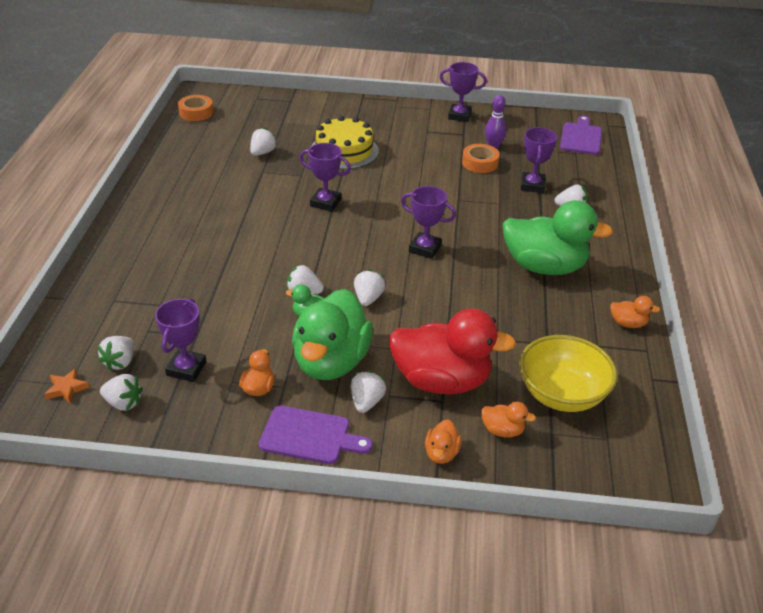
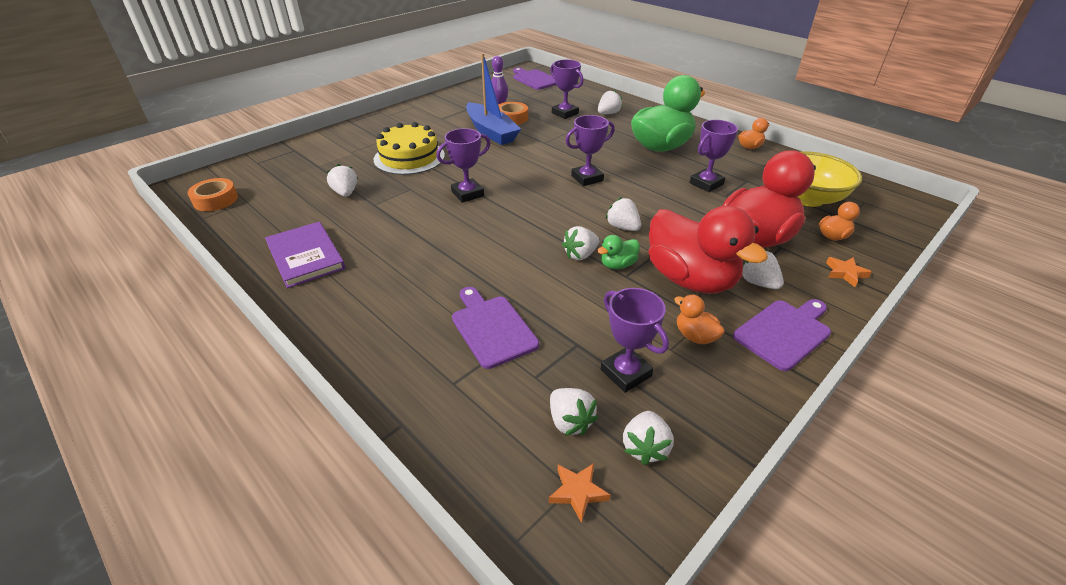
camera: 50 degrees left, 0 degrees up
(123, 403) = (645, 447): white strawberry -> white strawberry turned 135 degrees clockwise
(175, 180) = (305, 256): none -> purple book
(178, 291) = (492, 328): none -> purple cutting board
(331, 362) = (690, 279): green duck -> red duck
(438, 165) = (491, 132): none -> blue boat
(441, 453) = (845, 273): orange duck -> orange star
(459, 116) = (442, 101): purple trophy -> purple trophy (706, 184)

